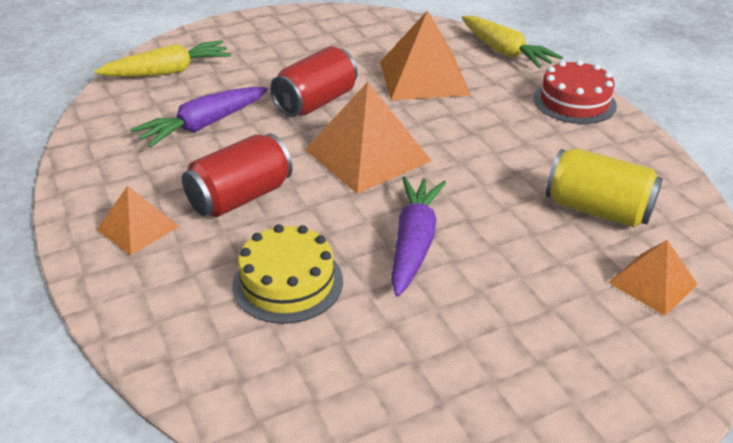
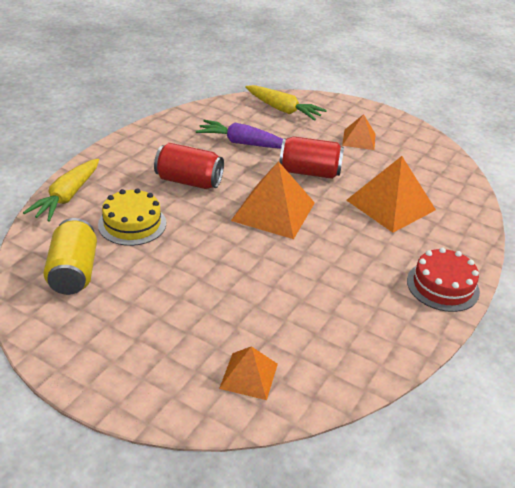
camera: 55 degrees right, 0 degrees up
(138, 228) = (136, 160): orange pyramid -> orange pyramid (359, 139)
(414, 242) = (203, 257): purple carrot -> none
(505, 52) = (475, 231): yellow carrot -> yellow carrot (67, 197)
(597, 210) = (309, 330): yellow can -> yellow can (73, 272)

